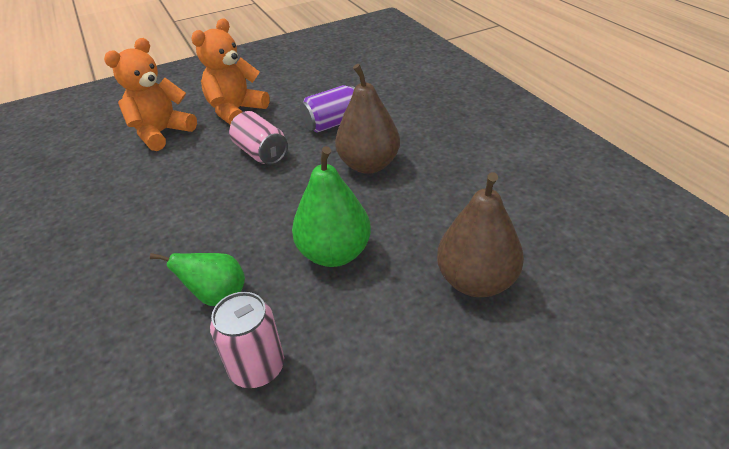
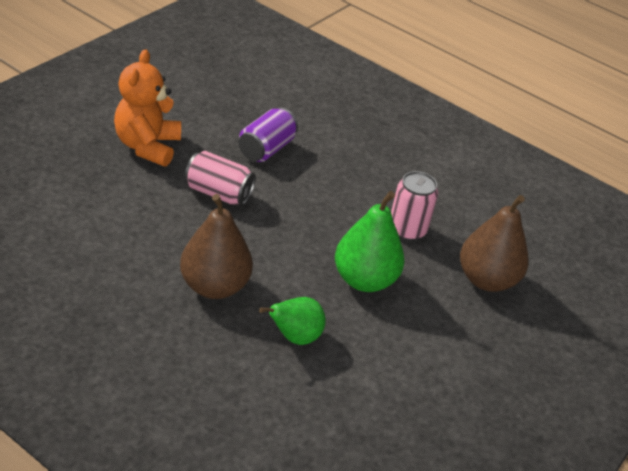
camera: 35 degrees left, 0 degrees up
(161, 133) = (84, 185): orange teddy bear -> none
(257, 367) = (372, 382): pink can -> pink can (407, 230)
(368, 165) = (334, 190): brown pear -> brown pear (214, 286)

